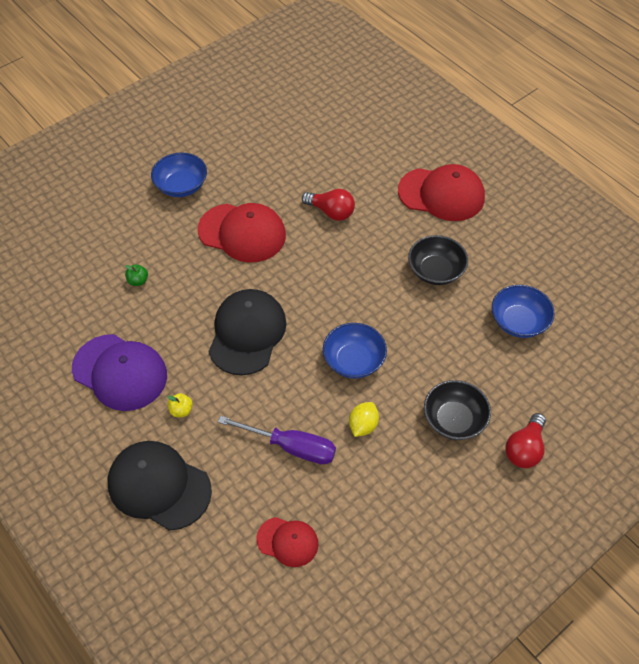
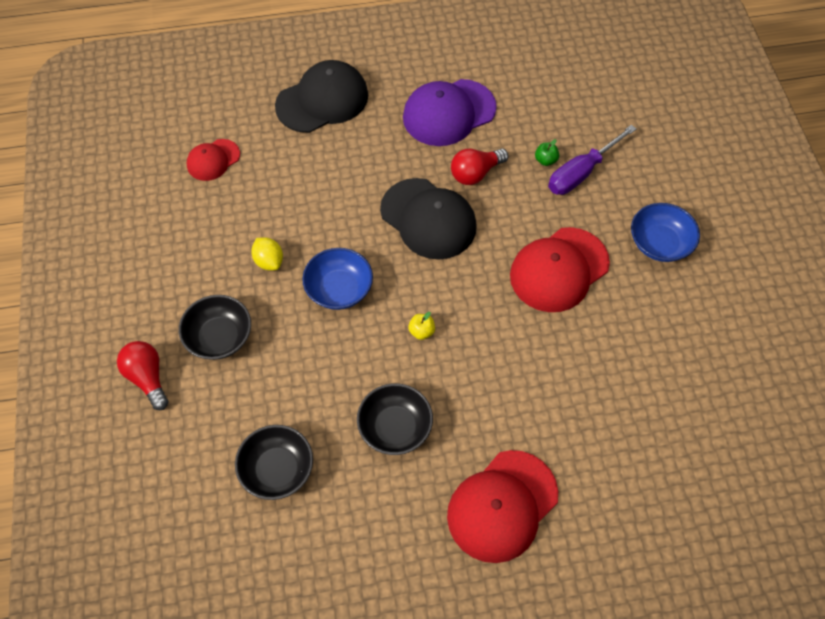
camera: 120 degrees right, 5 degrees up
(181, 410) = (380, 139): yellow apple -> yellow apple (421, 331)
(291, 447) = (289, 199): purple screwdriver -> purple screwdriver (581, 173)
(331, 212) = (541, 368): red light bulb -> red light bulb (475, 173)
(518, 321) = (277, 470): blue bowl -> black bowl

